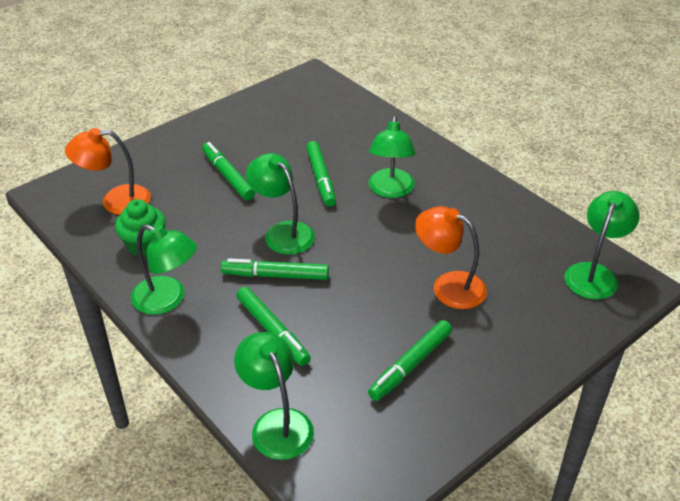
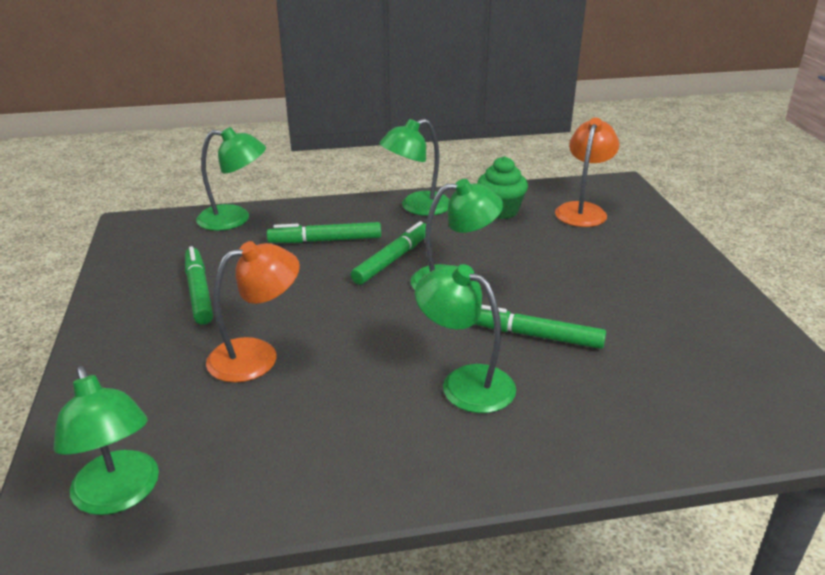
camera: 120 degrees right, 10 degrees down
(228, 176) = (585, 275): green marker -> none

